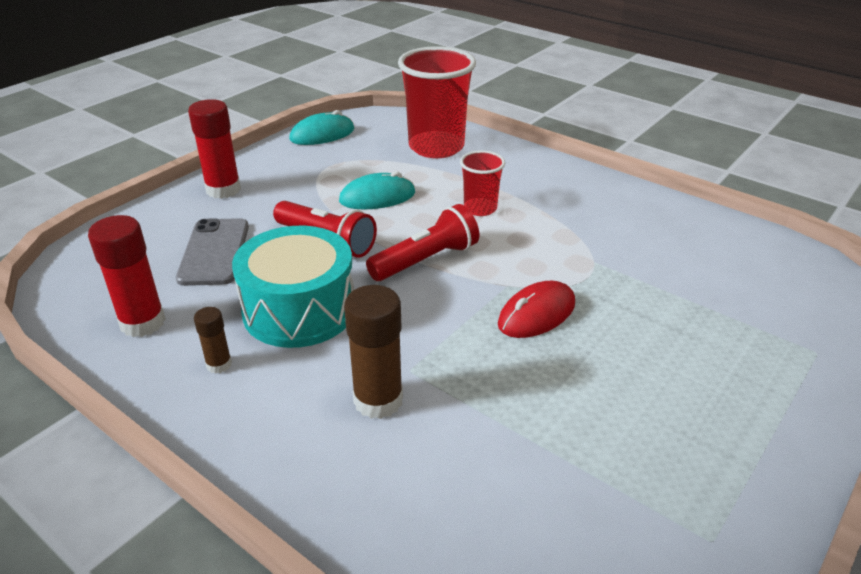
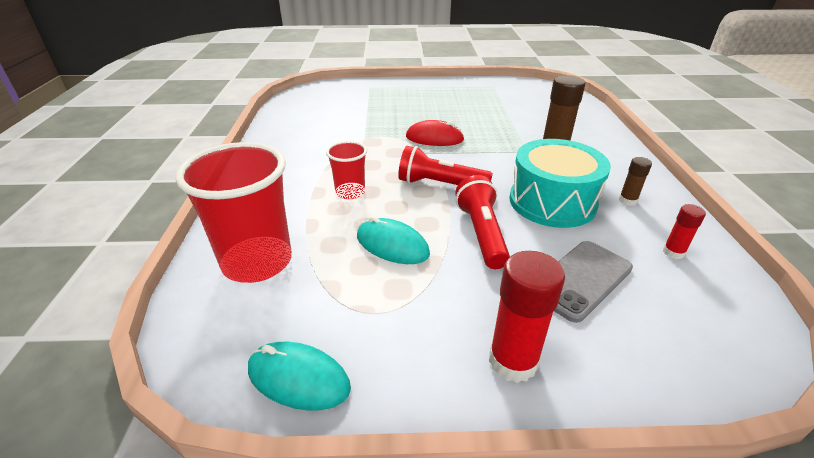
camera: 130 degrees left, 0 degrees up
(142, 322) = (673, 252): red glue stick -> red glue stick, size x0.54

